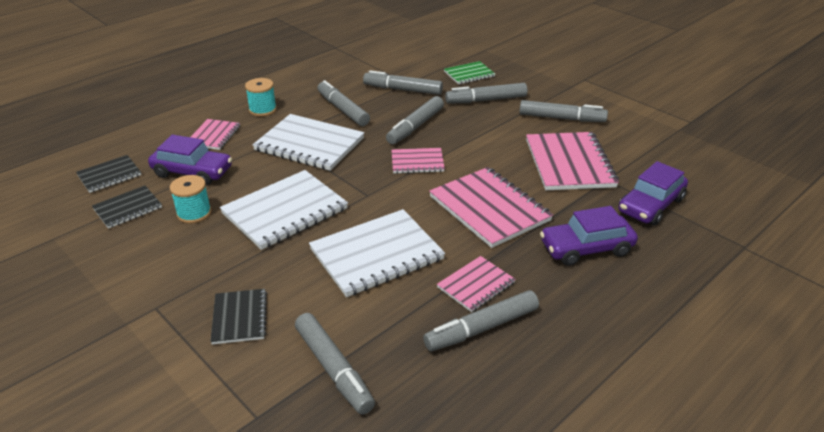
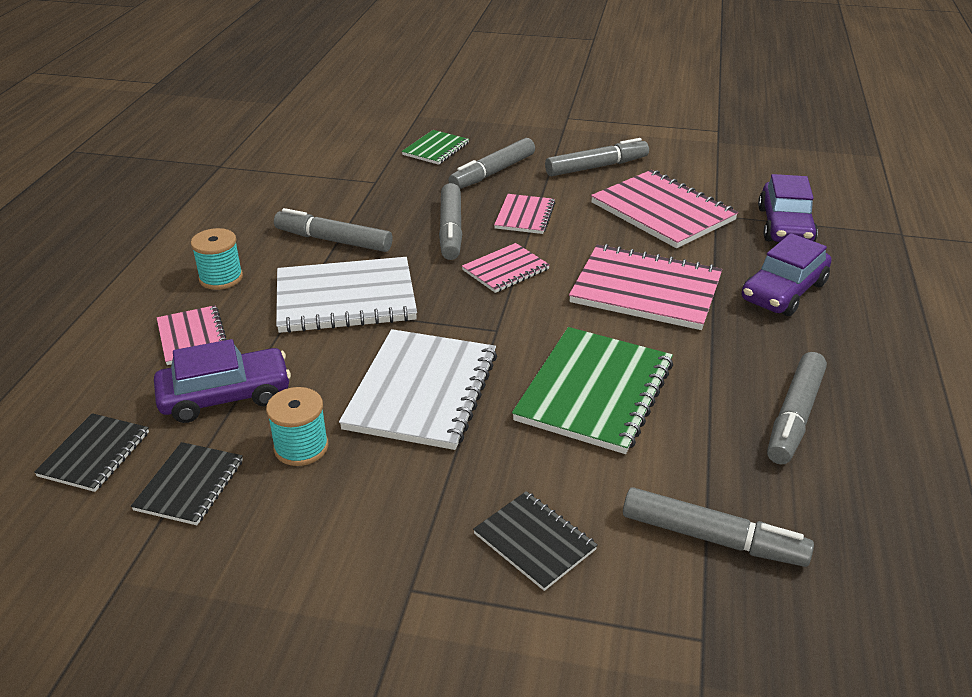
camera: 35 degrees left, 0 degrees up
(376, 254) = (594, 392): white notebook -> green notebook
(402, 90) = (379, 192): grey marker -> none
(476, 285) = (734, 375): pink notebook -> pink notebook (524, 216)

